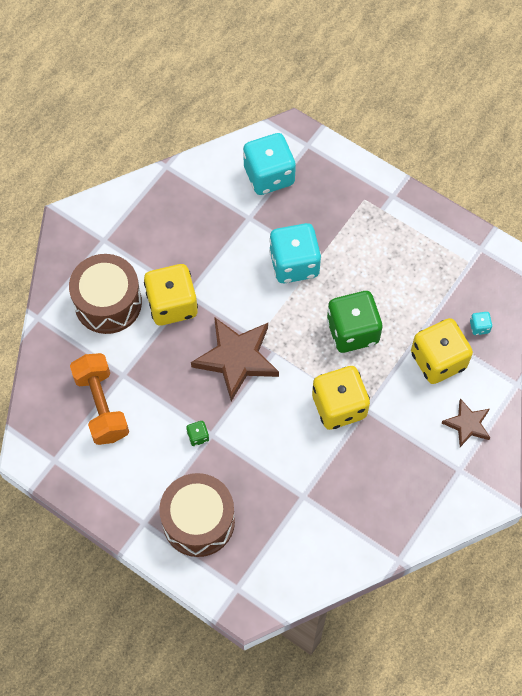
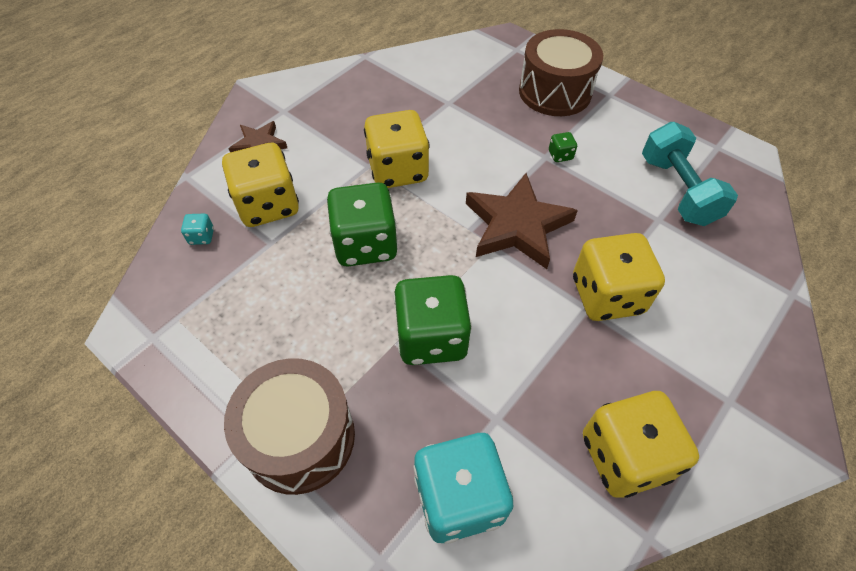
camera: 175 degrees left, 10 degrees down
(101, 406) = (677, 190): orange dumbbell -> turquoise dumbbell
(108, 303) = (699, 305): brown drum -> brown drum (300, 437)
(174, 203) = (624, 456): none -> yellow dice
(294, 264) = (431, 337): turquoise dice -> green dice

